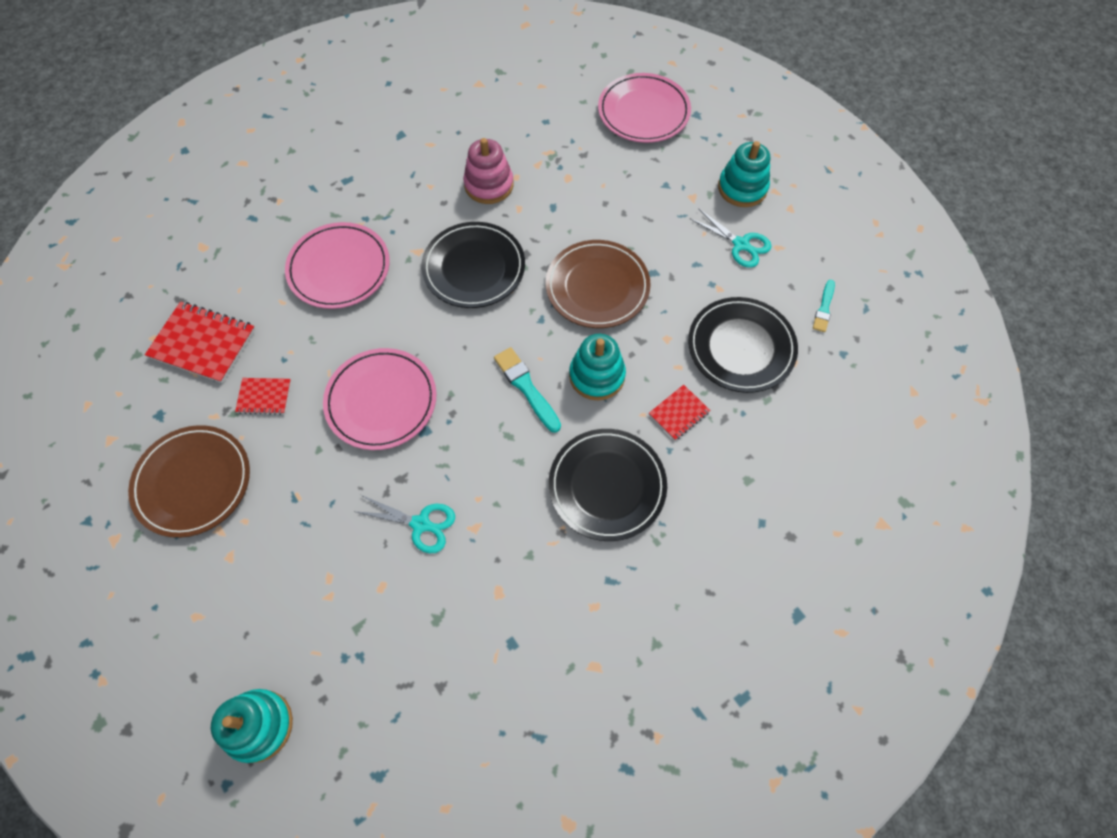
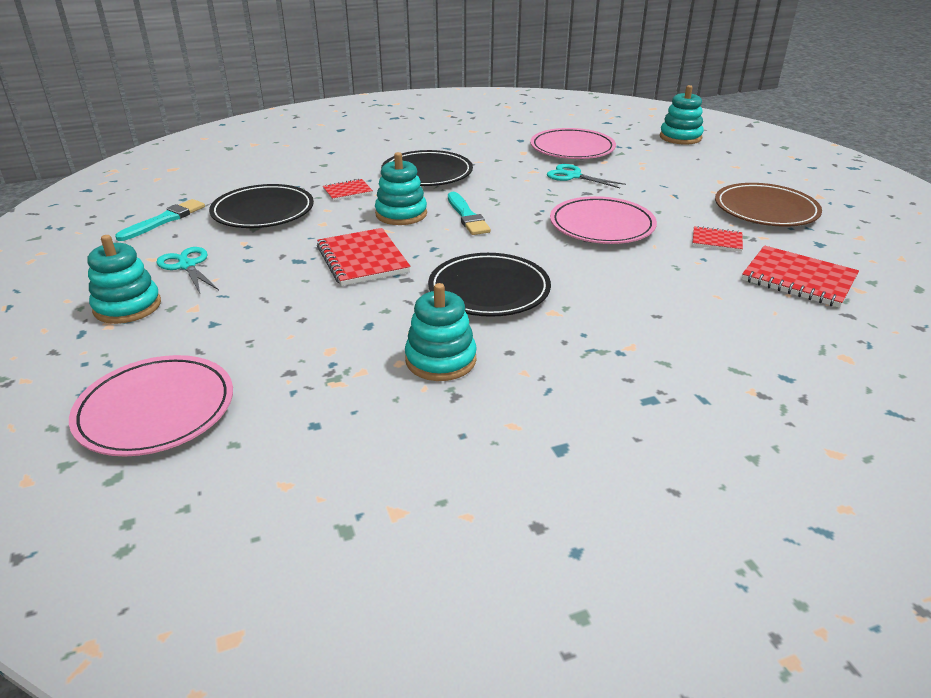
camera: 165 degrees left, 30 degrees down
(339, 268) = (651, 312): pink plate -> pink plate (572, 148)
(489, 185) = (440, 360): pink stacking toy -> turquoise stacking toy
(597, 287) = (362, 259): brown plate -> red notebook
(824, 308) = (164, 220): turquoise brush -> turquoise brush, size x1.57

